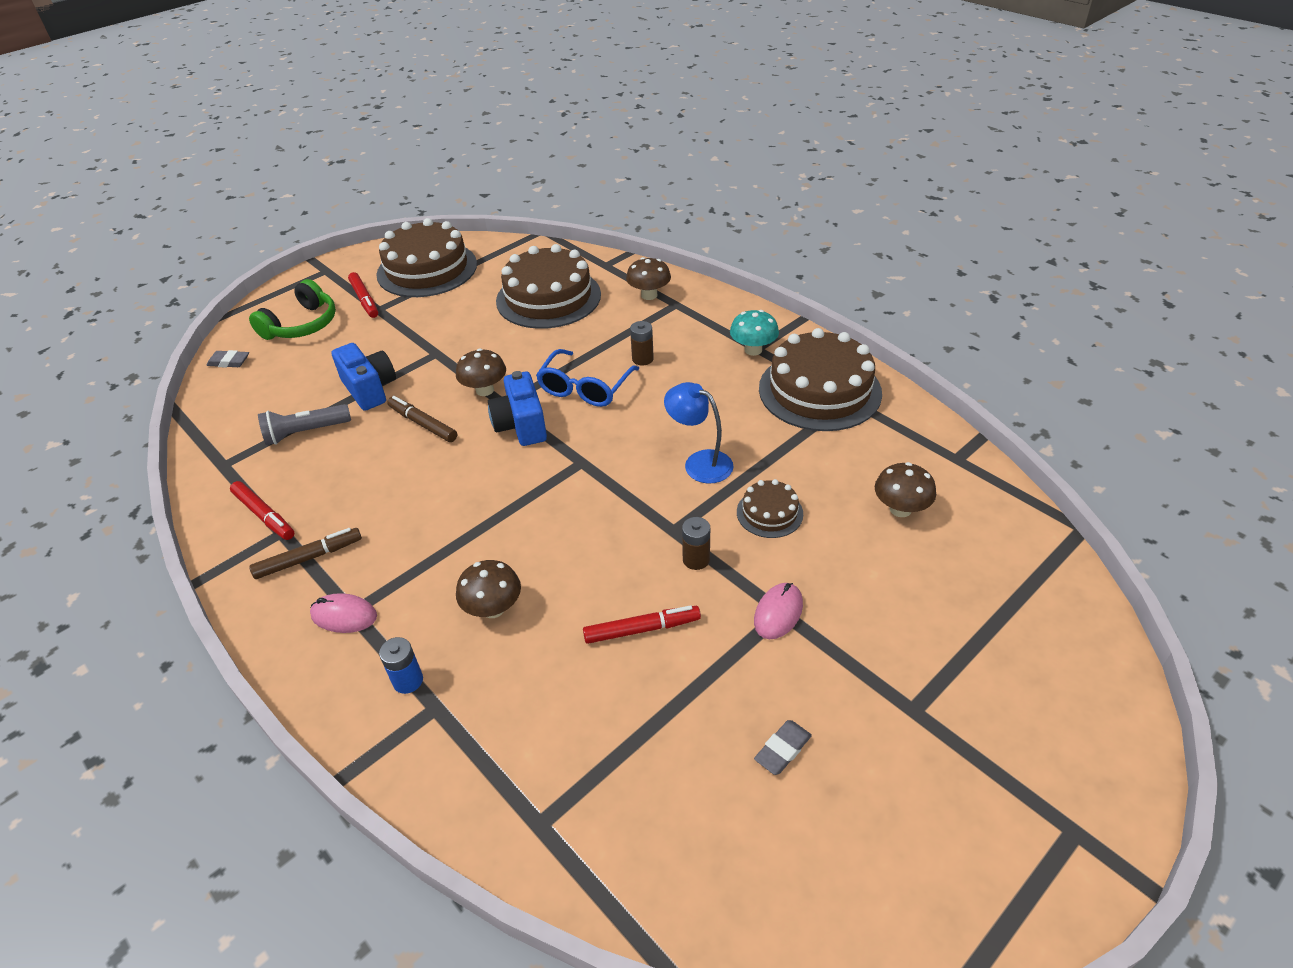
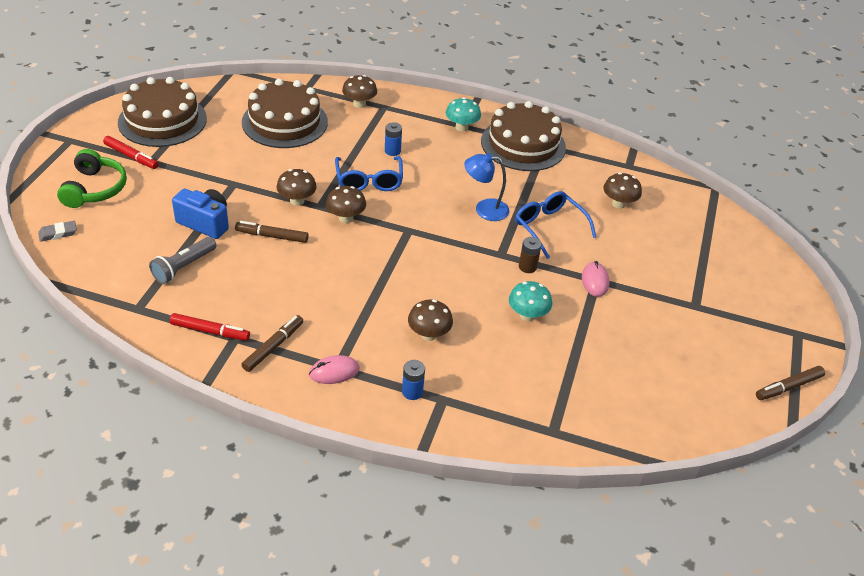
camera: 35 degrees left, 0 degrees up
(521, 425) = (346, 218): blue camera -> brown mushroom
(642, 359) = (392, 151): brown battery -> blue battery
(642, 629) = (527, 315): red marker -> turquoise mushroom
(769, 513) = (549, 227): brown cake -> blue glasses
(782, 749) = (647, 348): grey eraser -> none
(988, 926) = (788, 387): none -> brown marker

